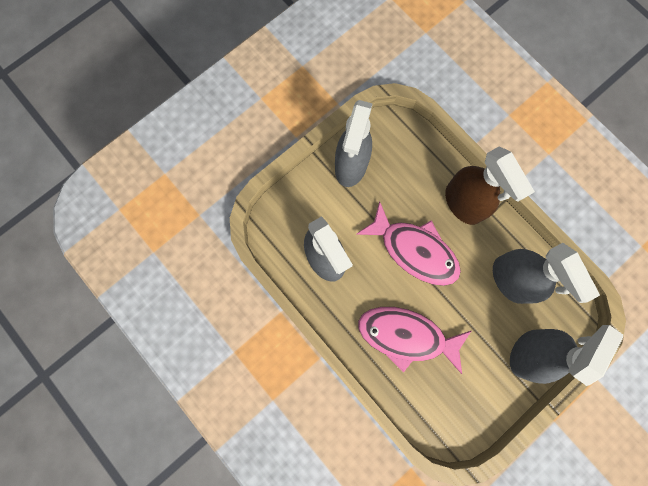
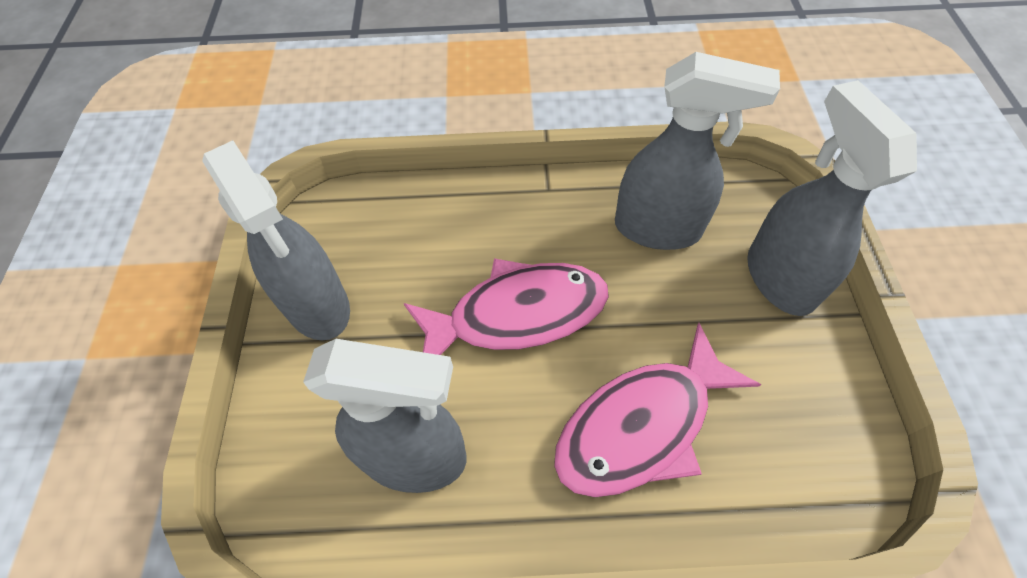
camera: 50 degrees left, 20 degrees down
(463, 203) = (507, 210): brown spray bottle -> none

